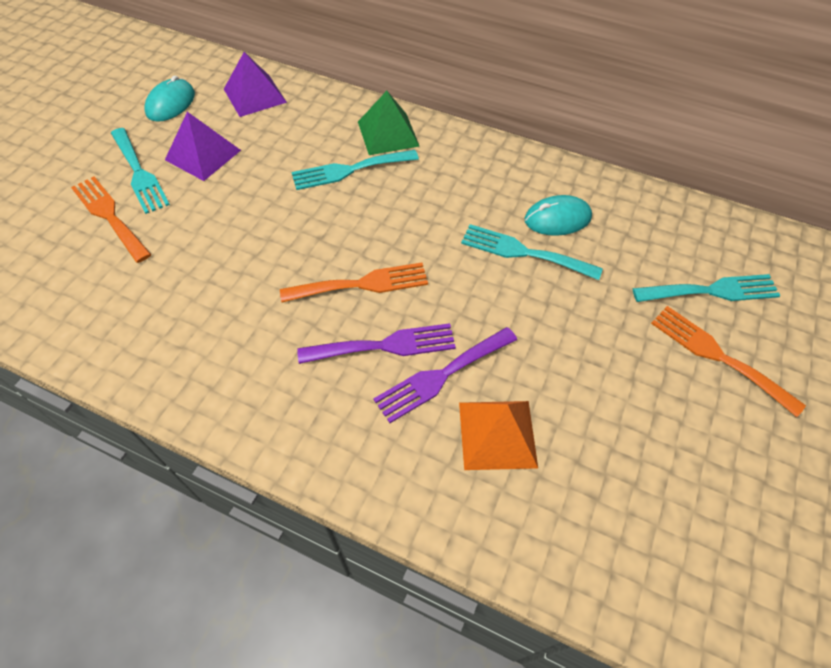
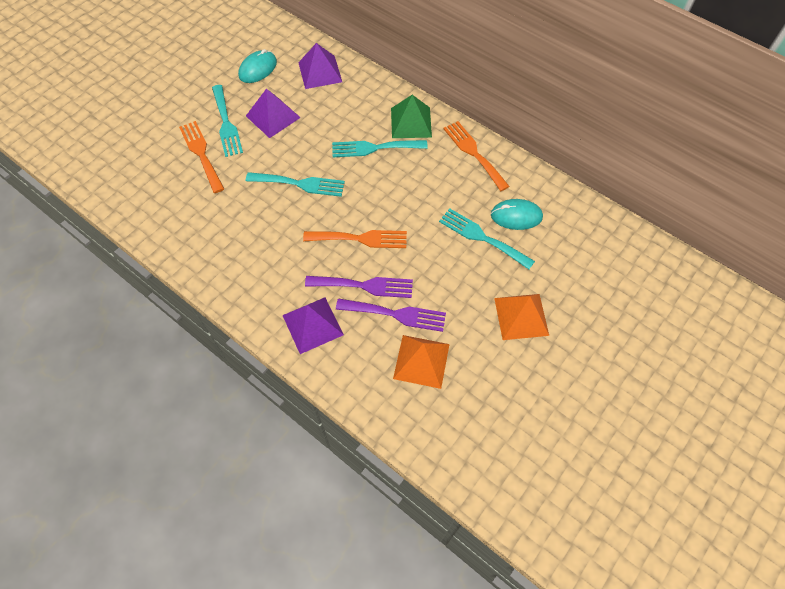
camera: 15 degrees right, 5 degrees up
(323, 416) = (312, 325): none -> purple pyramid
(441, 376) = (396, 314): purple fork -> purple fork turned 150 degrees counterclockwise
(611, 342) = (521, 316): none -> orange pyramid
(712, 291) = (611, 294): turquoise fork -> turquoise fork (300, 184)
(717, 356) = (594, 342): orange fork -> orange fork (473, 153)

